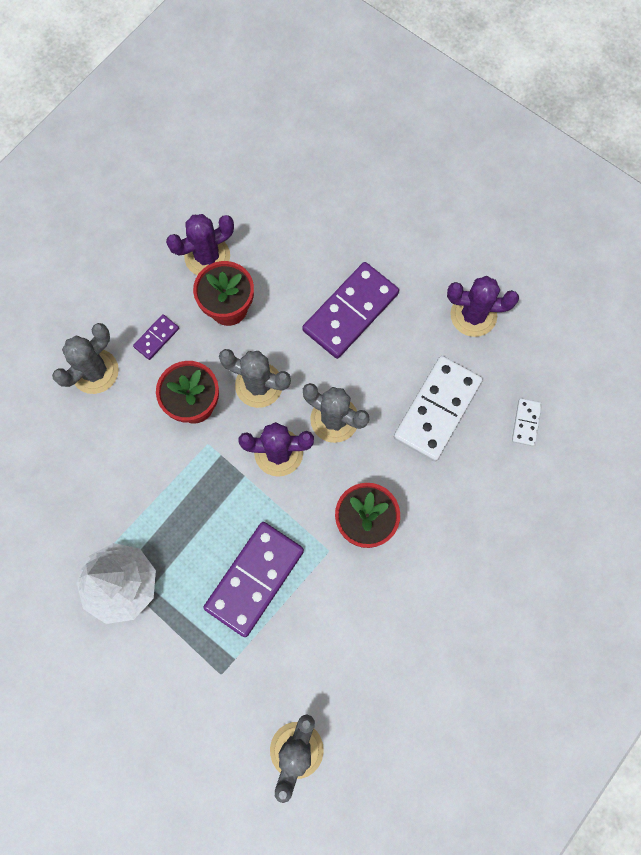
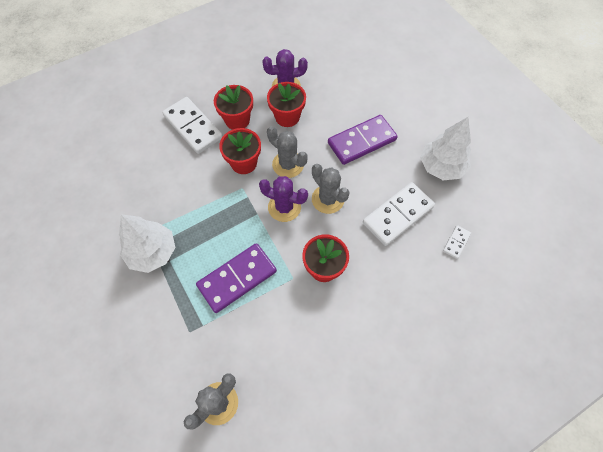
camera: 20 degrees right, 10 degrees down
(95, 371) = (193, 127): grey cactus -> white domino
(156, 338) = (237, 120): purple domino -> red flower pot
(473, 315) = (441, 167): purple cactus -> white tree

